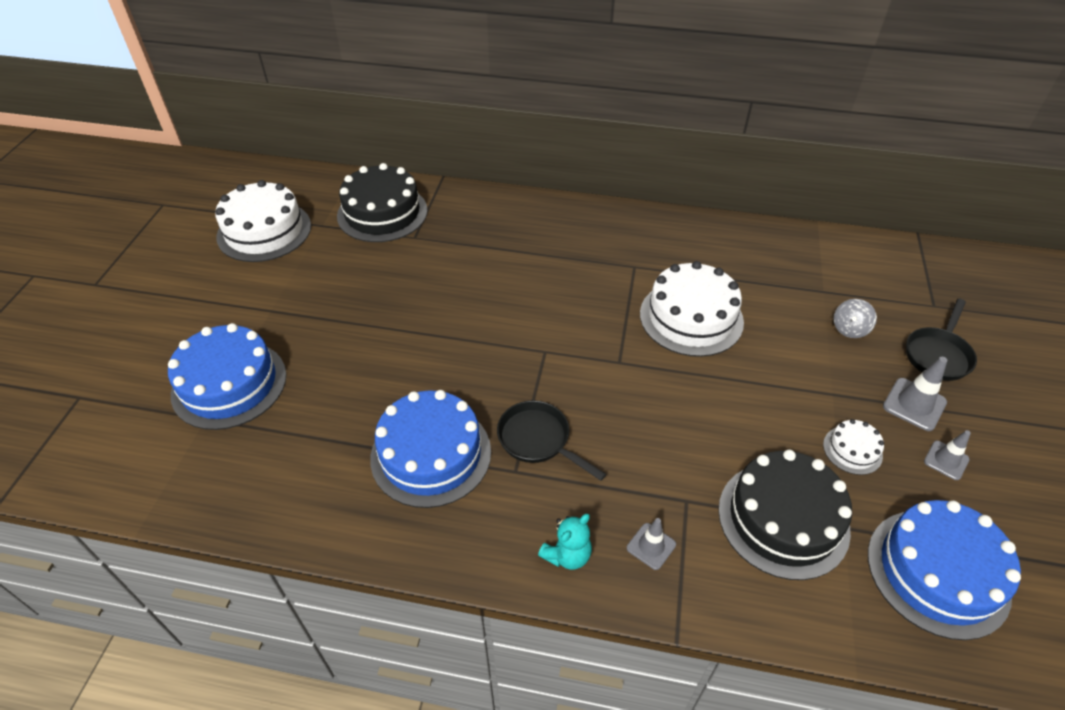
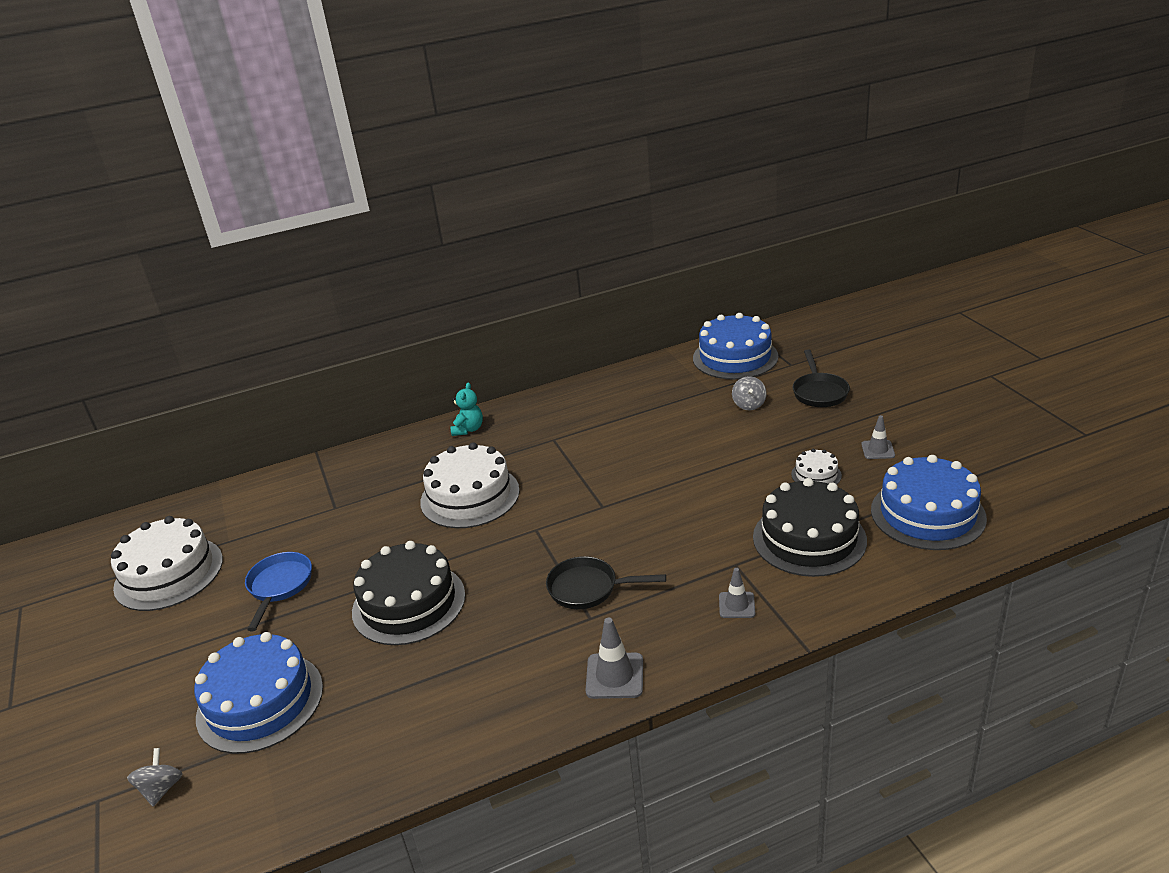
camera: 30 degrees left, 15 degrees down
(118, 415) = (161, 789): none -> grey spinning top
(321, 288) = (279, 586): none -> blue pan
(382, 213) = (283, 504): black cake -> black cake (409, 603)
(431, 454) = (508, 646): blue cake -> blue cake (735, 357)
(567, 555) = (682, 645): turquoise teddy bear -> turquoise teddy bear (468, 429)
(691, 317) = (630, 451): white cake -> white cake (470, 496)
(914, 404) = (830, 428): grey traffic cone -> grey traffic cone (614, 676)

